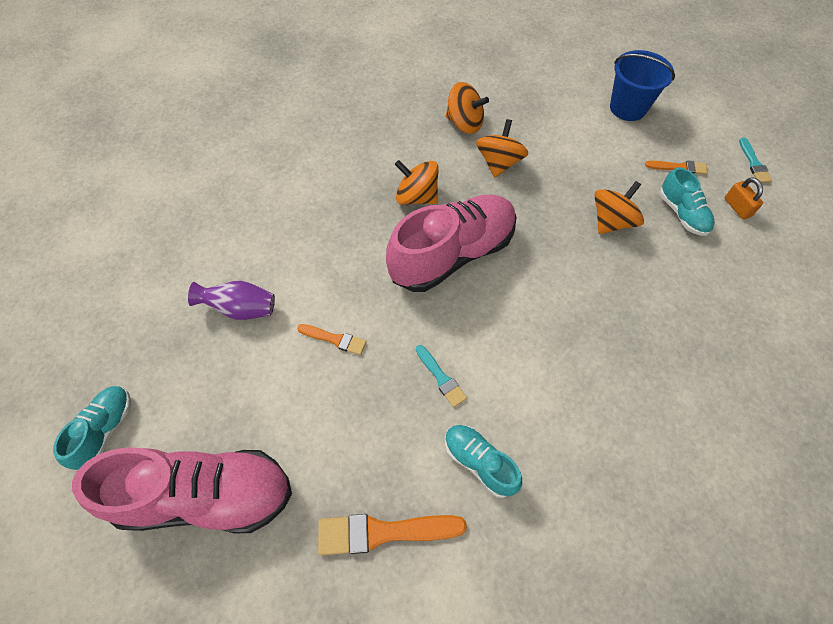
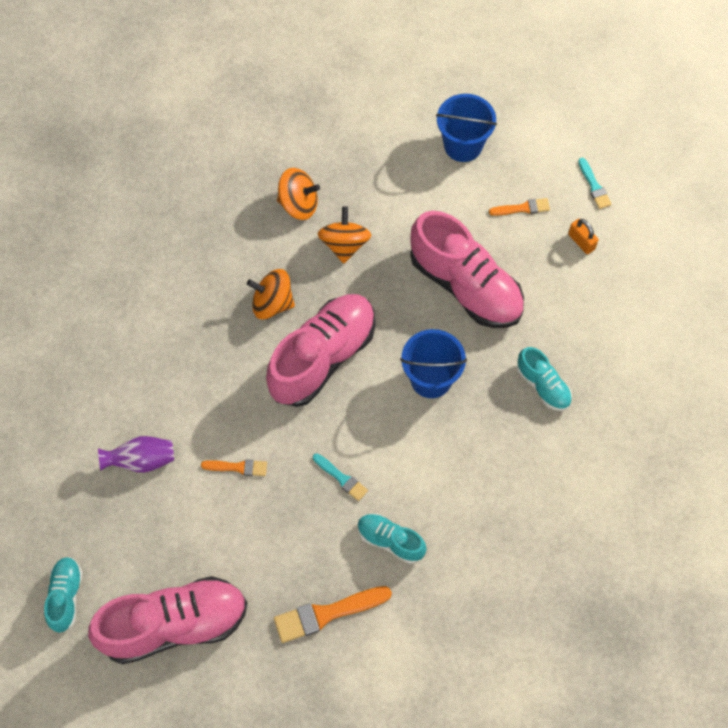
camera: 15 degrees left, 5 degrees up
(560, 300) = (431, 379): none -> blue bucket
(611, 221) = (465, 286): orange spinning top -> pink shoe
(682, 213) = (530, 261): turquoise shoe -> turquoise shoe (543, 386)

